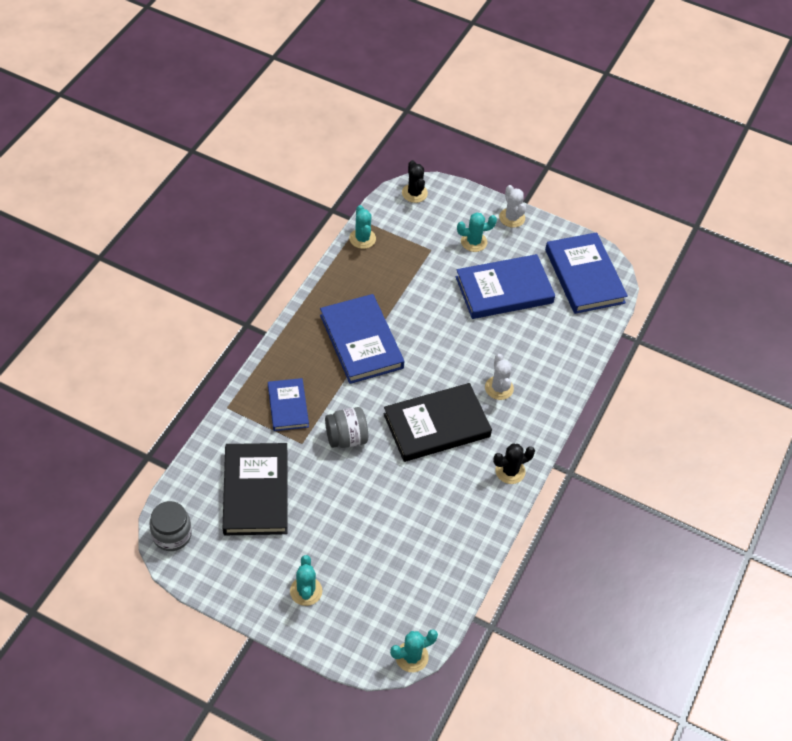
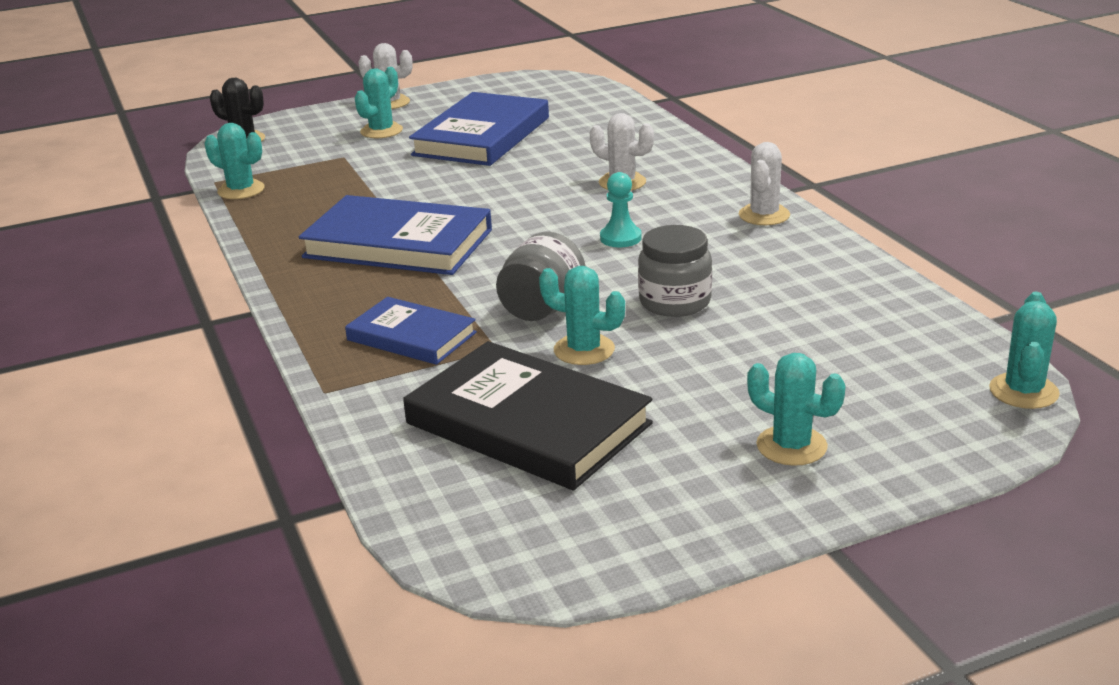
camera: 45 degrees left, 25 degrees down
(172, 535) = (496, 553): grey jar -> grey jar (675, 302)
(324, 475) = (584, 350): none -> turquoise cactus
(436, 425) = (620, 238): black book -> turquoise pawn
(510, 471) = (764, 215): black cactus -> white cactus
(584, 276) = (540, 93): blue book -> none

